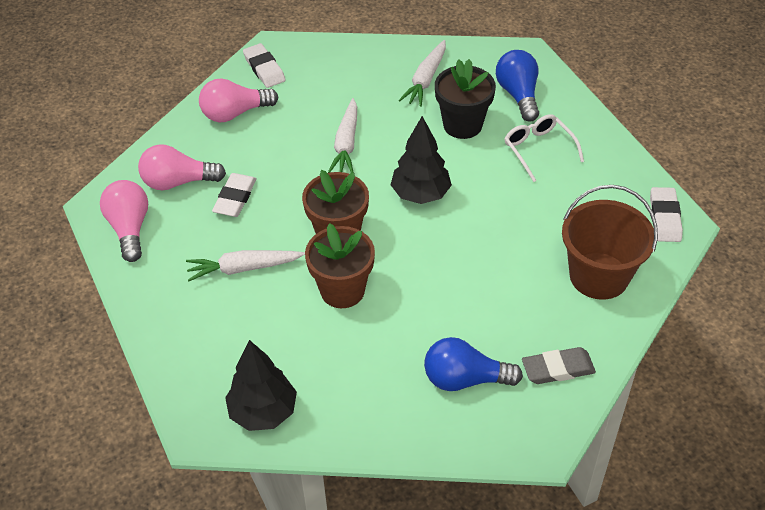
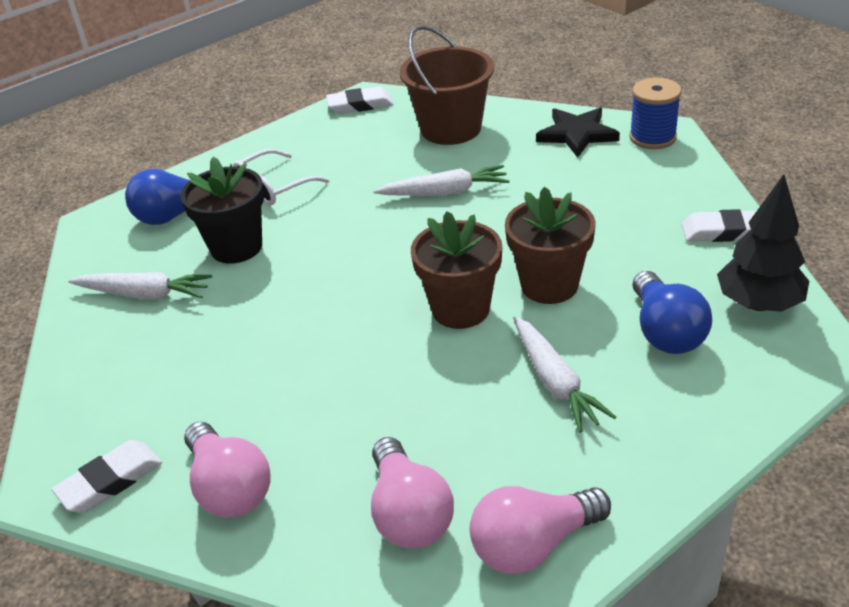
camera: 100 degrees left, 10 degrees down
(235, 198) = (425, 430): white eraser -> white eraser (725, 231)
(346, 144) = (286, 341): white carrot -> white carrot (445, 192)
(420, 194) = (369, 257): black tree -> none
(464, 379) = (622, 181): blue light bulb -> blue light bulb (665, 332)
(532, 428) = (652, 137): none -> blue spool
(558, 369) = (577, 134): grey eraser -> black star

